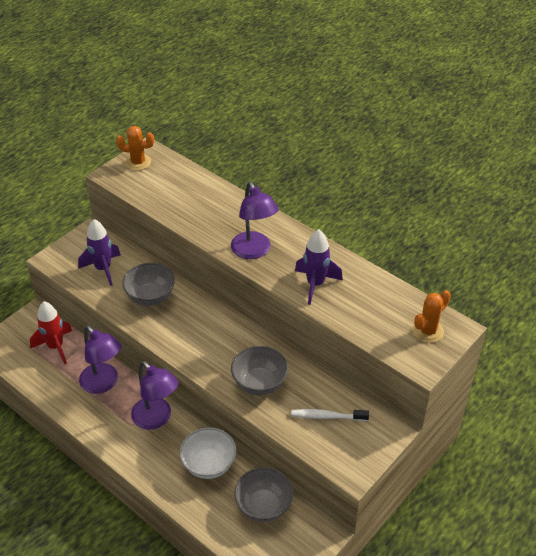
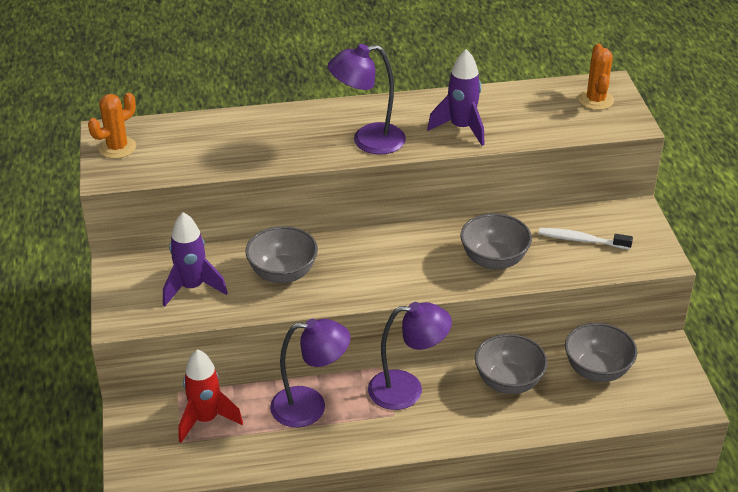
camera: 50 degrees left, 5 degrees down
(209, 465) = (508, 382): white bowl -> grey bowl
(254, 251) = (368, 141): purple lamp -> purple lamp turned 150 degrees clockwise
(326, 416) = (581, 240): white toothbrush -> white toothbrush turned 60 degrees clockwise

